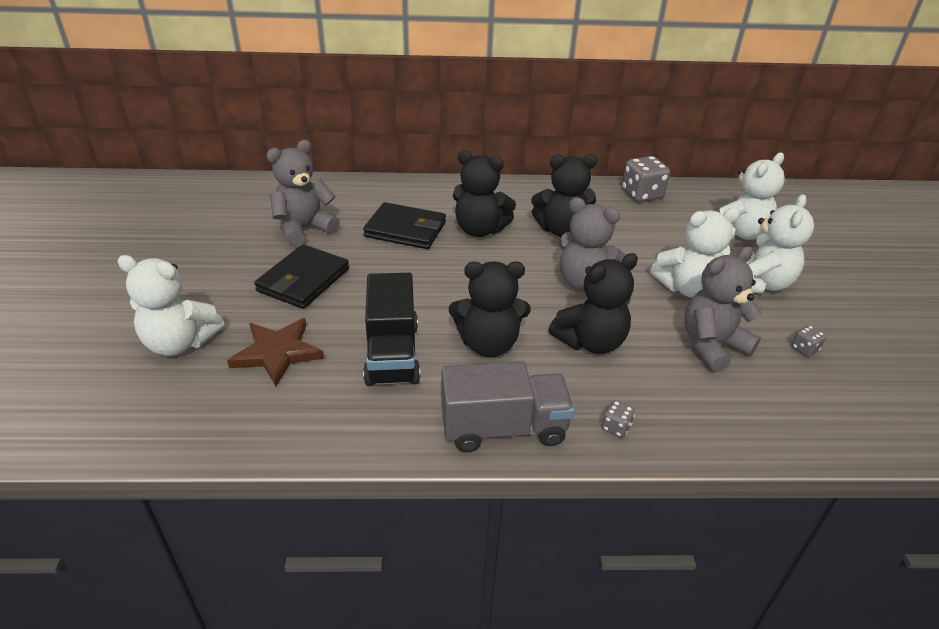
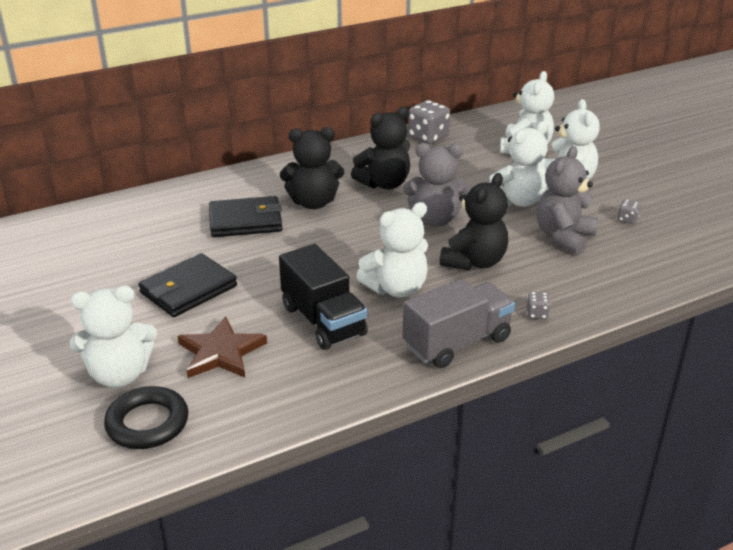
camera: 25 degrees left, 5 degrees down
(159, 400) = (147, 423): none -> black ring
(303, 280) = (188, 289): black wallet -> black wallet turned 45 degrees clockwise
(304, 229) = (146, 247): grey teddy bear -> none
(488, 344) = (396, 288): black teddy bear -> white teddy bear

